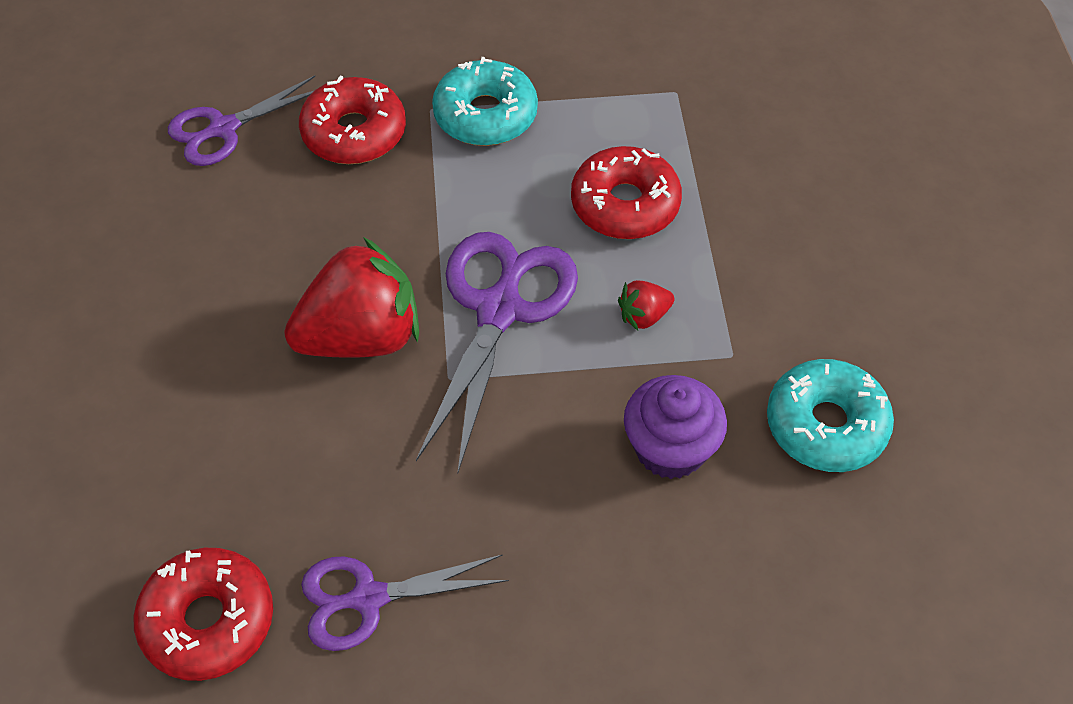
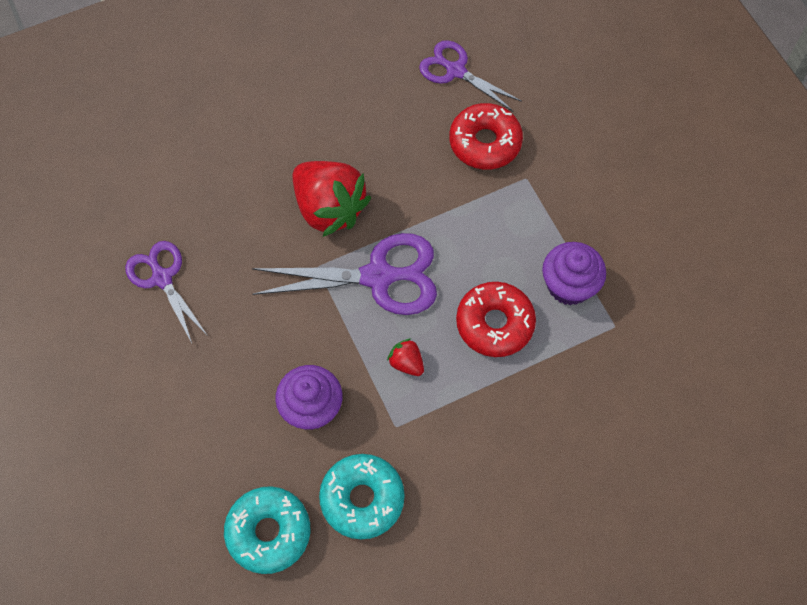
camera: 70 degrees right, 10 degrees up
(208, 621) = (127, 207): red donut -> none
(485, 115) = (535, 212): turquoise donut -> turquoise donut (269, 532)
(603, 115) = (569, 285): none -> purple cupcake

